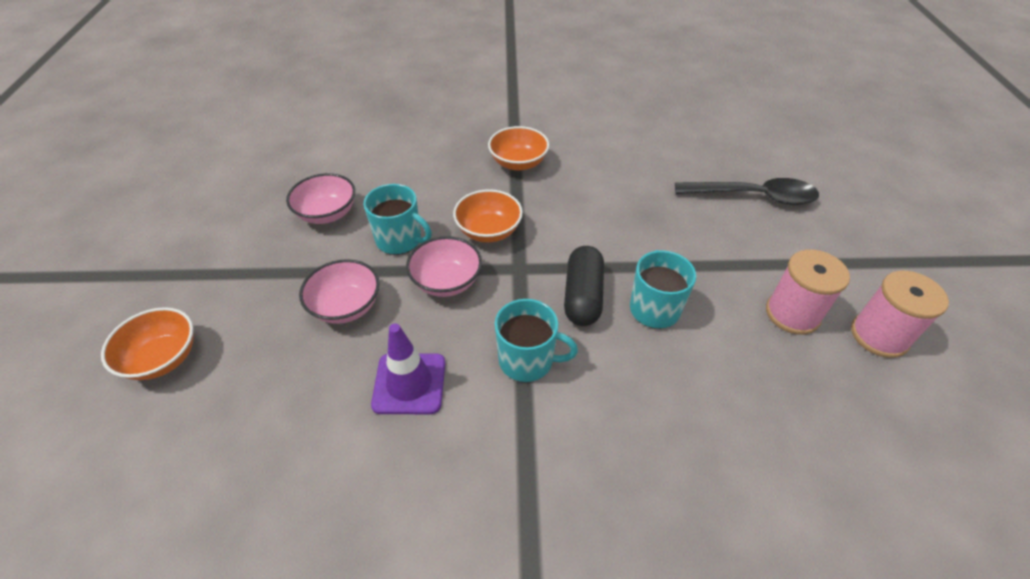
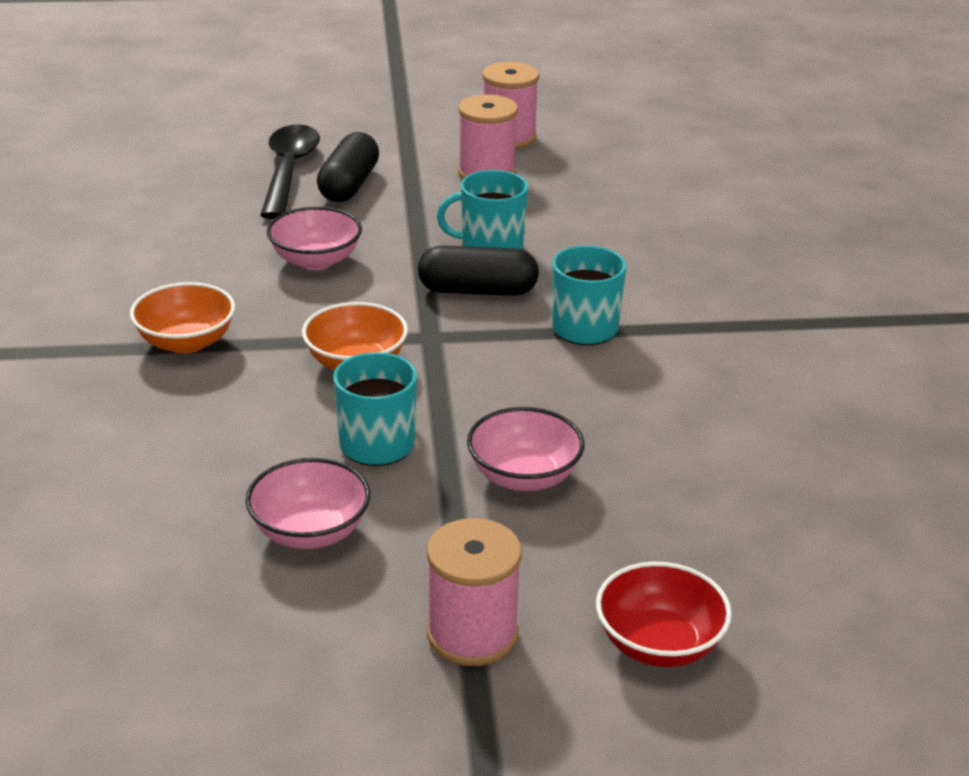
camera: 95 degrees left, 15 degrees down
(163, 358) = (659, 644): orange bowl -> red bowl
(216, 274) = (472, 634): none -> pink spool
(409, 383) = (640, 407): purple traffic cone -> none
(446, 281) = (464, 393): pink bowl -> pink bowl (316, 260)
(740, 228) = (349, 185): none -> black capsule

